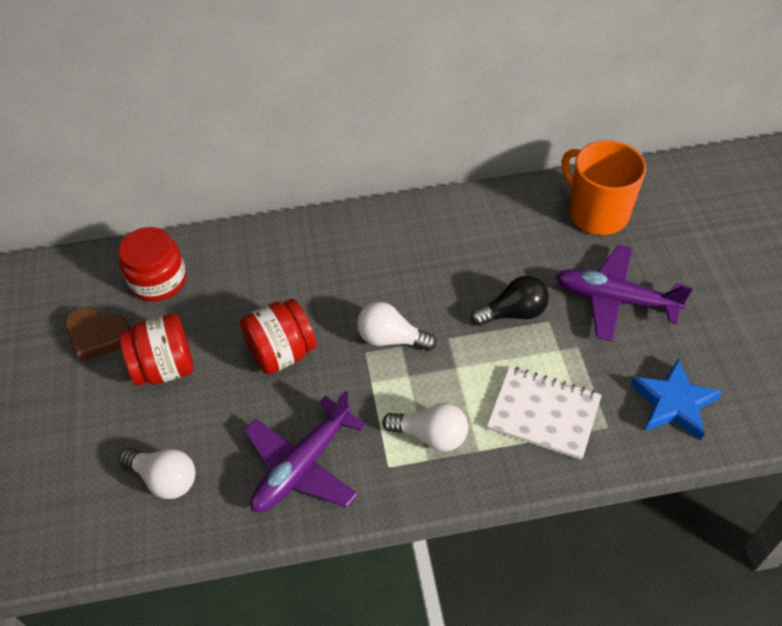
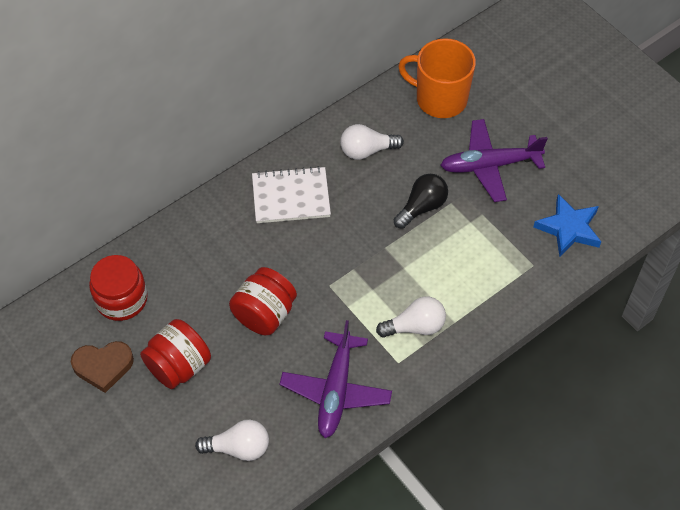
camera: 30 degrees left, 5 degrees up
(391, 339) = (342, 266): white light bulb -> white light bulb (367, 150)
(544, 414) = (485, 275): white notebook -> white notebook (291, 197)

